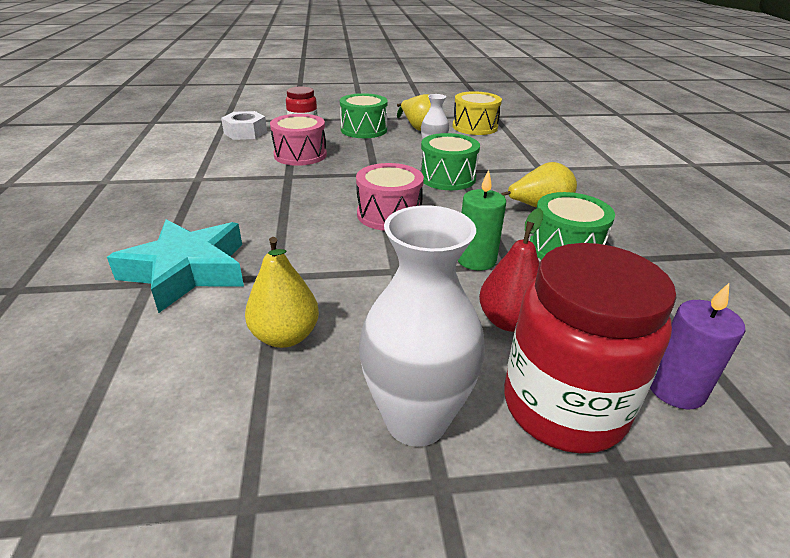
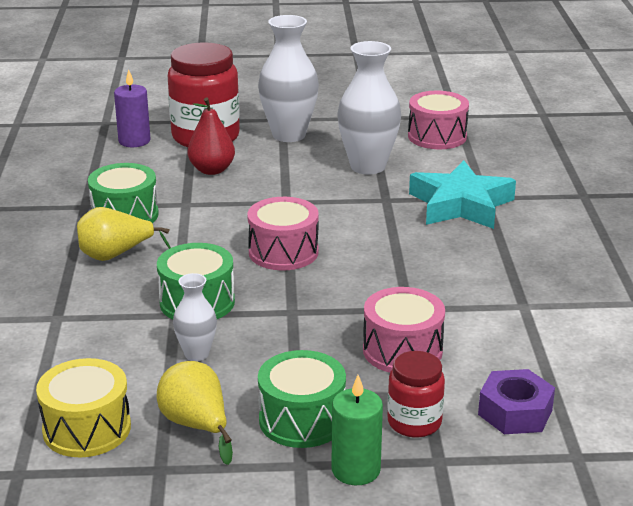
camera: 175 degrees left, 5 degrees down
(133, 427) = (437, 136): none -> pink drum
(245, 132) = (515, 412): white nut -> purple nut
(285, 336) = (368, 166): yellow pear -> white vase
(476, 260) = (213, 208): green candle -> green candle (356, 470)

